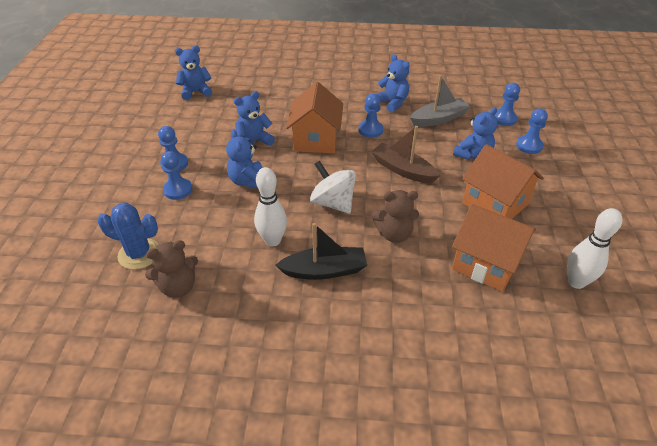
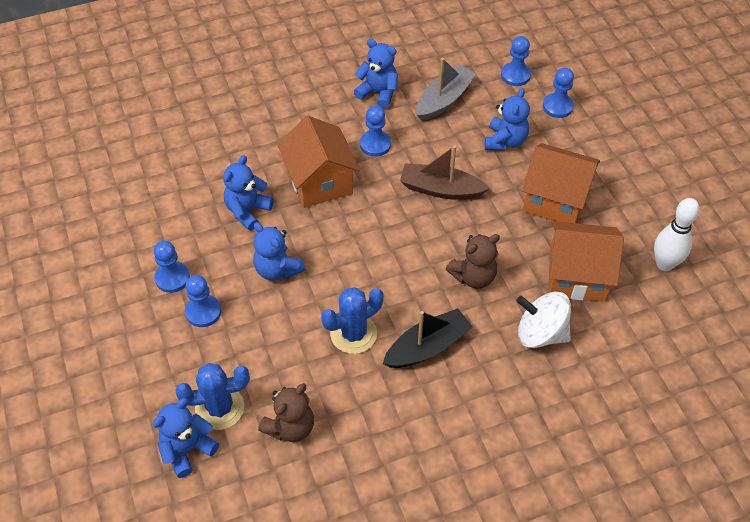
camera: 25 degrees left, 10 degrees up
(196, 92) = (118, 158): blue teddy bear -> blue teddy bear (187, 449)
(272, 240) = (353, 334): white bowling pin -> blue cactus
(333, 203) = (389, 262): white spinning top -> white spinning top (540, 333)

